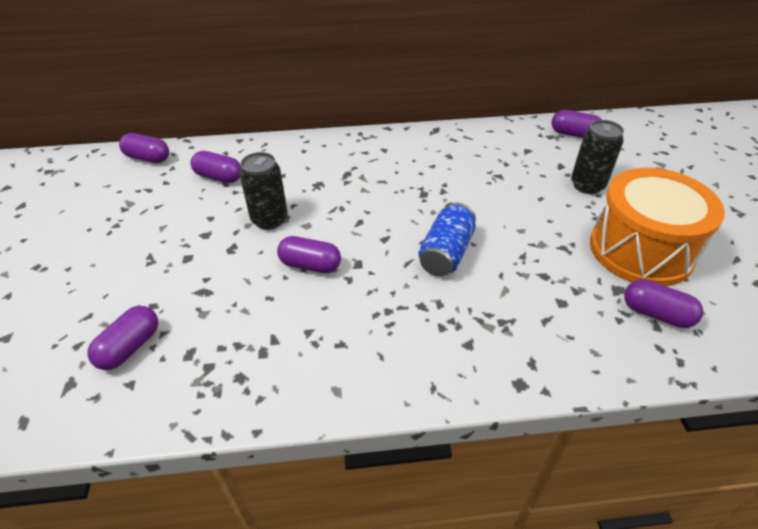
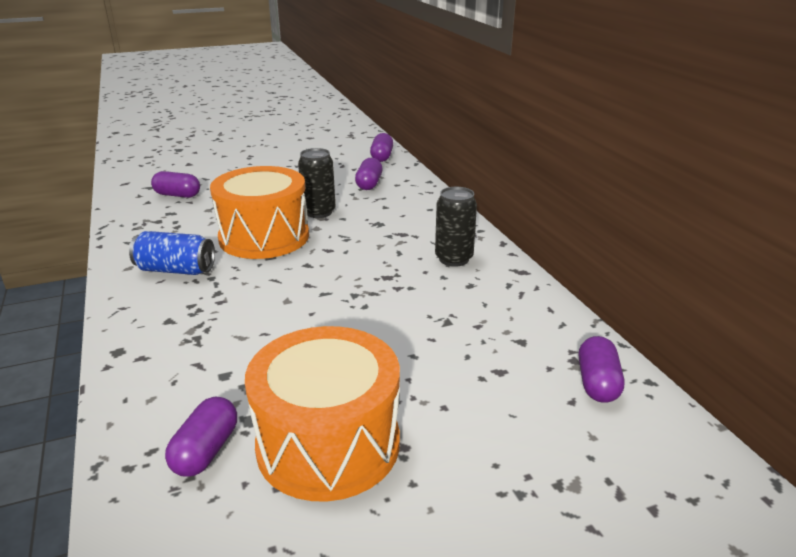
camera: 75 degrees right, 15 degrees down
(310, 265) = (264, 237): purple capsule -> orange drum
(446, 253) = (292, 298): blue can -> blue can (176, 270)
(587, 185) = (462, 396): black can -> black can (453, 259)

